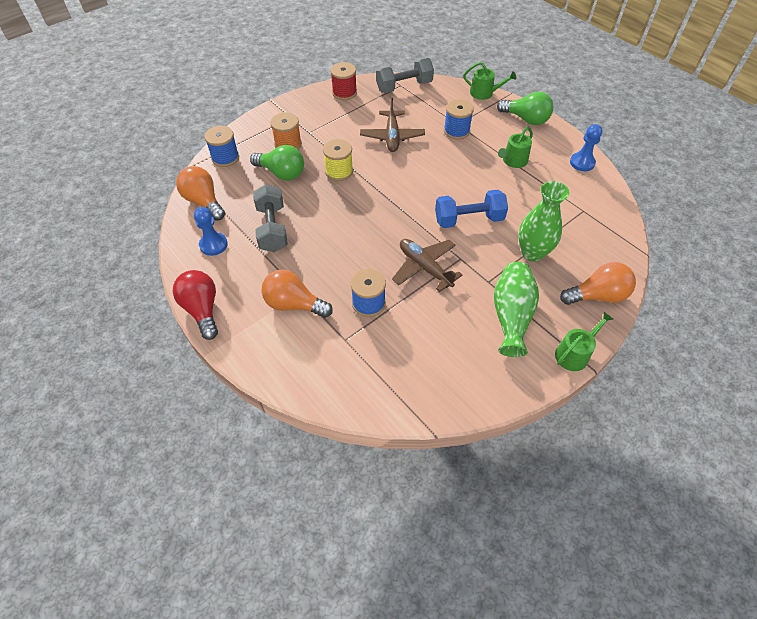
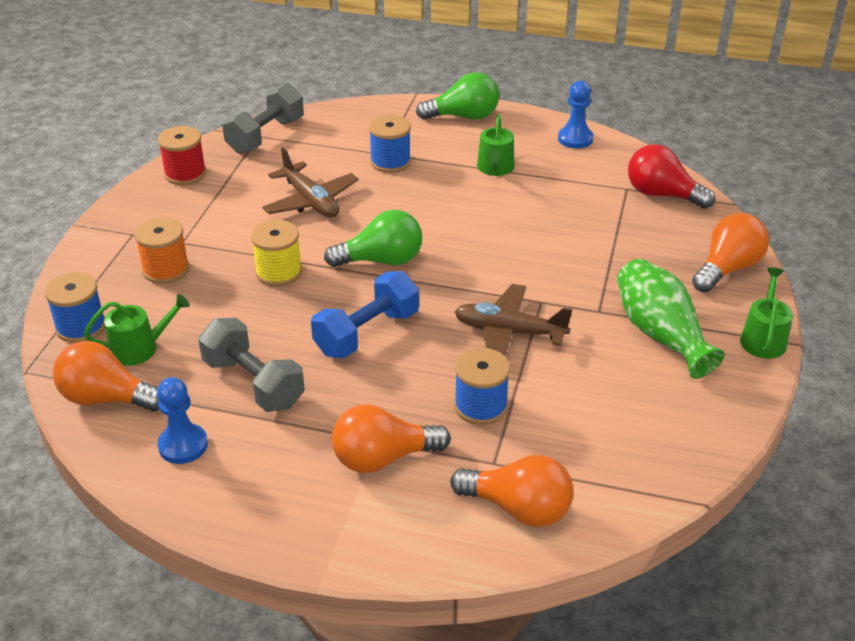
camera: 35 degrees left, 15 degrees down
(202, 309) = (254, 534): red light bulb -> red light bulb (662, 194)
(282, 173) = (194, 309): green light bulb -> green light bulb (381, 260)
(333, 373) = (518, 508): none -> orange light bulb
(468, 220) = (507, 255): blue dumbbell -> blue dumbbell (367, 333)
(484, 93) = (382, 106): green watering can -> green watering can (140, 348)
(532, 253) = (616, 257): green vase -> none

